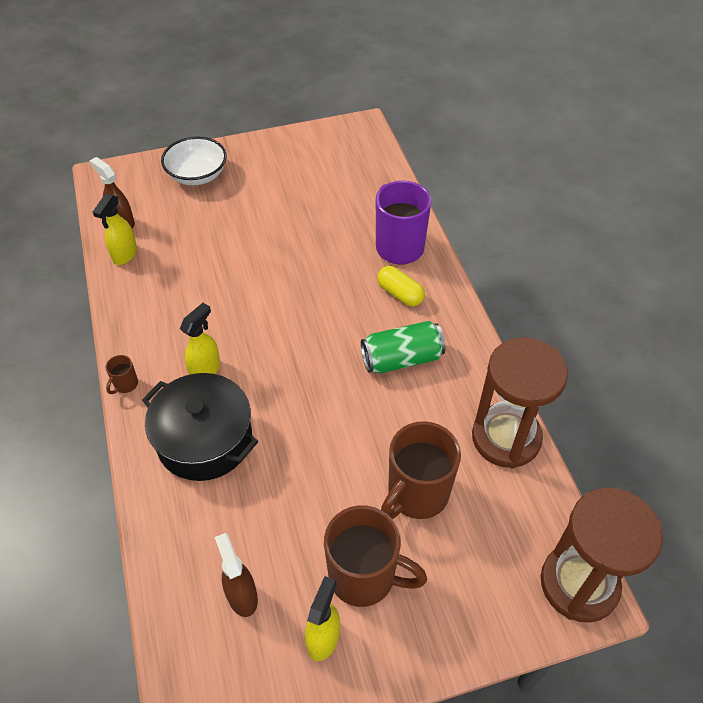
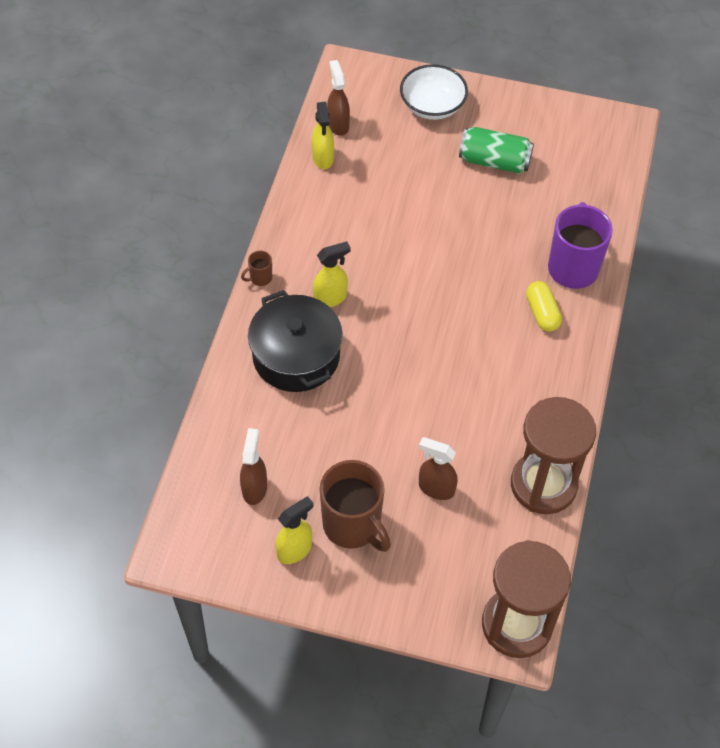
camera: 30 degrees right, 5 degrees up
(124, 255) = (323, 158): yellow spray bottle -> yellow spray bottle turned 60 degrees counterclockwise
(402, 359) = (502, 372): green can -> green can (494, 161)
(416, 494) = (436, 488): brown mug -> brown spray bottle

